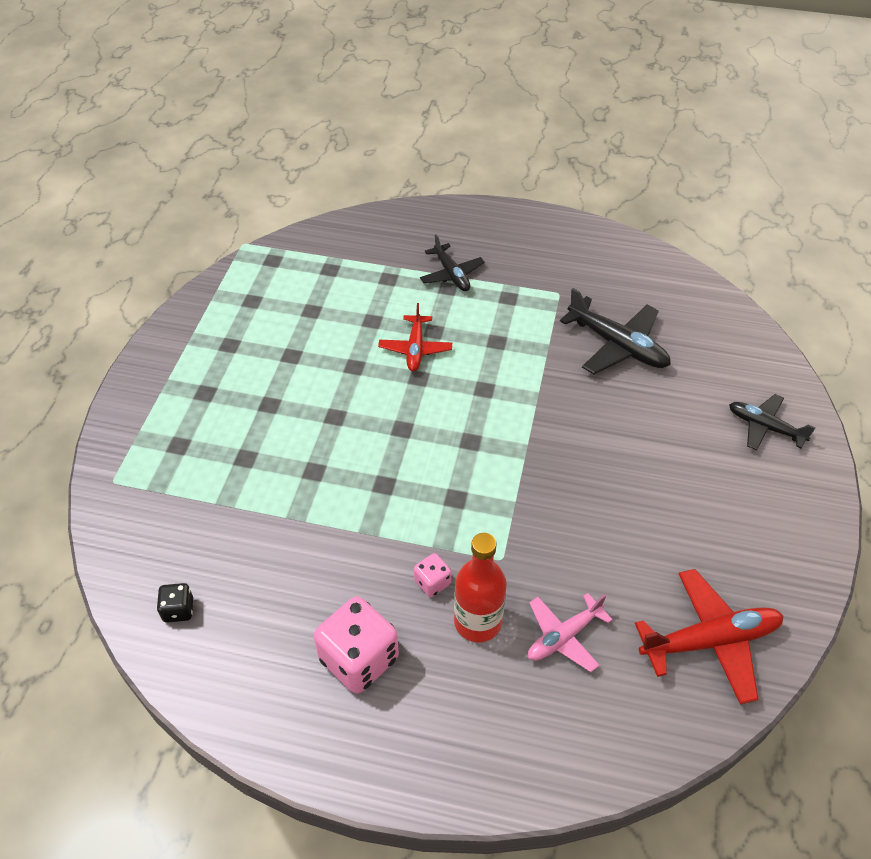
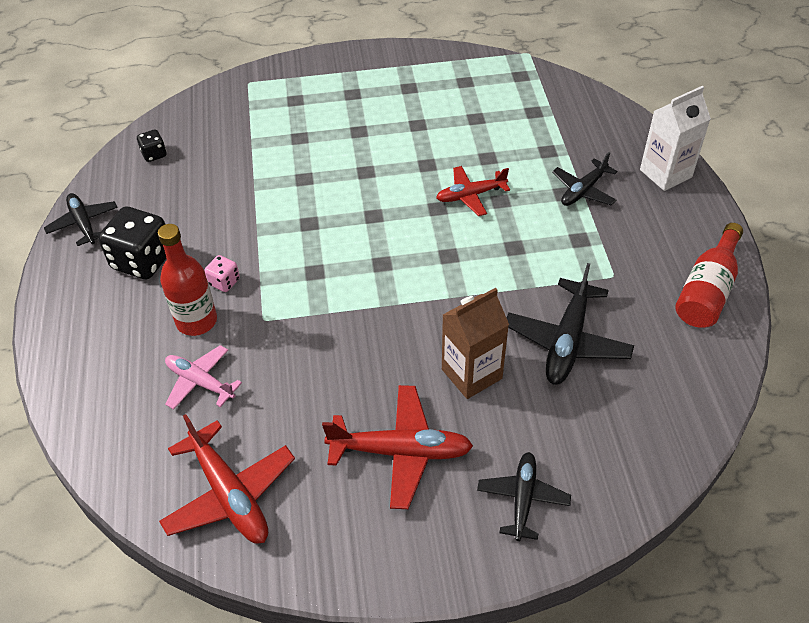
camera: 70 degrees right, 0 degrees up
(258, 716) = (83, 223): none -> black plane
(359, 659) = (142, 260): pink dice -> black dice
(460, 220) = (665, 173): none -> white carton
(597, 248) = (707, 290): none -> red bottle
(629, 418) = (471, 374): none -> brown carton
(697, 492) = (401, 451): none -> red plane

